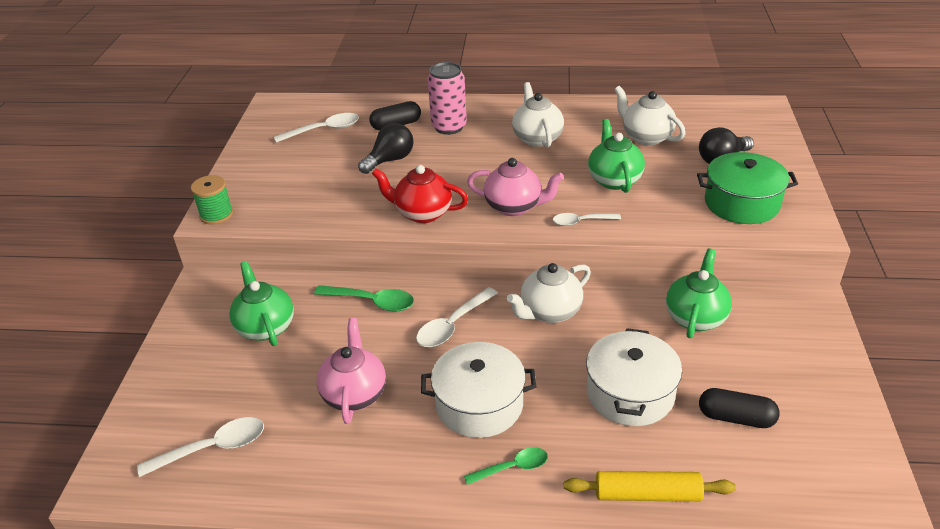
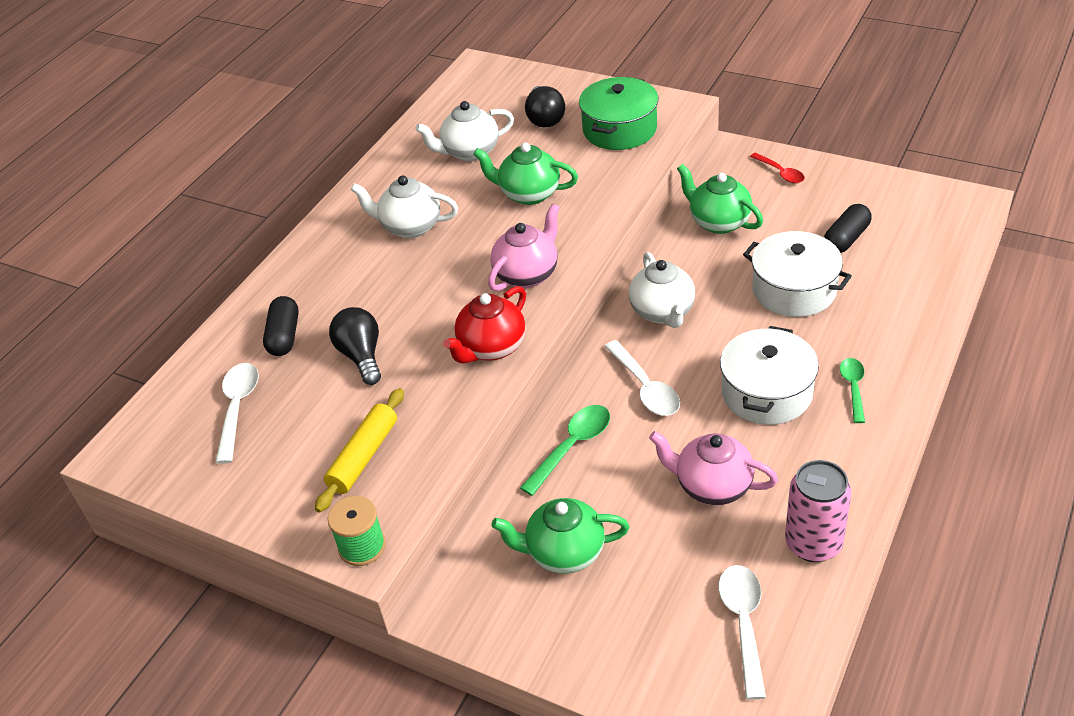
camera: 65 degrees left, 5 degrees up
(449, 127) = (329, 291): pink can -> pink can (813, 543)
(581, 222) = (584, 234): white spoon -> none
(647, 494) = (909, 313): yellow rolling pin -> yellow rolling pin (363, 456)
(806, 343) = (780, 173): none -> red spoon

